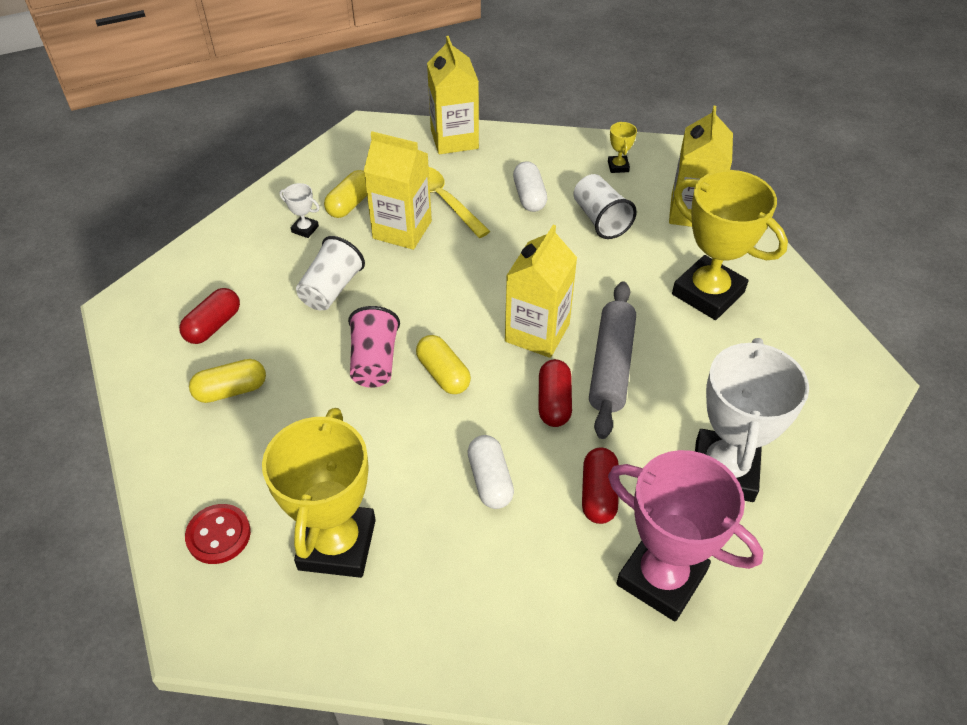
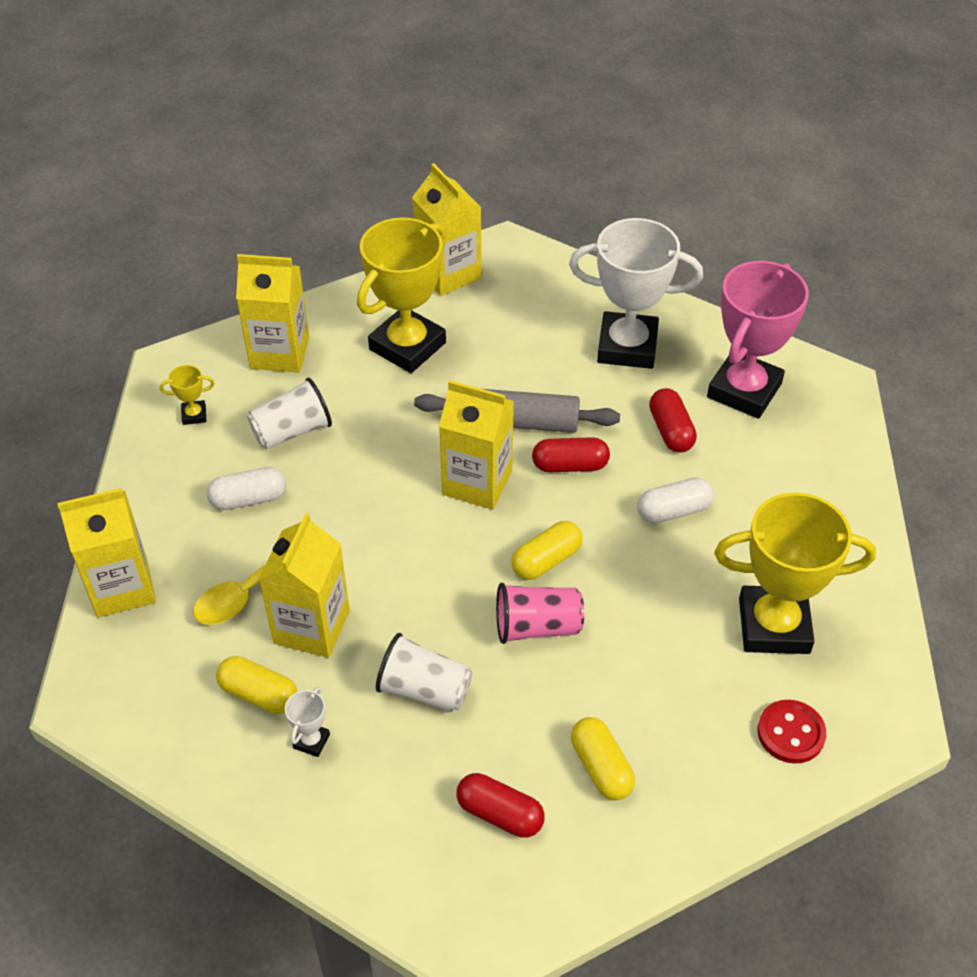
camera: 95 degrees left, 0 degrees up
(598, 494) = (671, 431): red capsule -> red capsule turned 75 degrees clockwise
(817, 328) = (448, 273): none -> yellow carton

